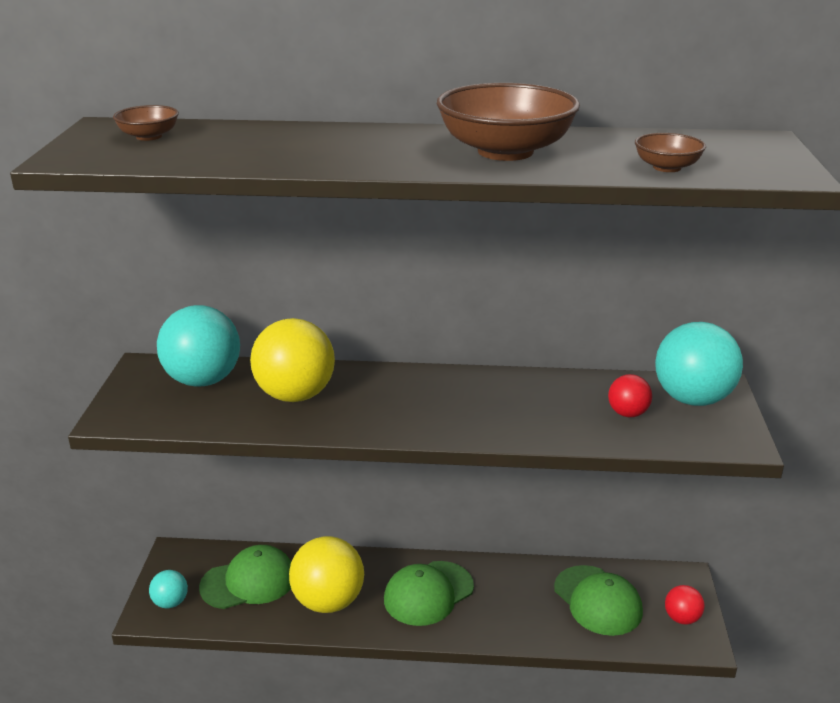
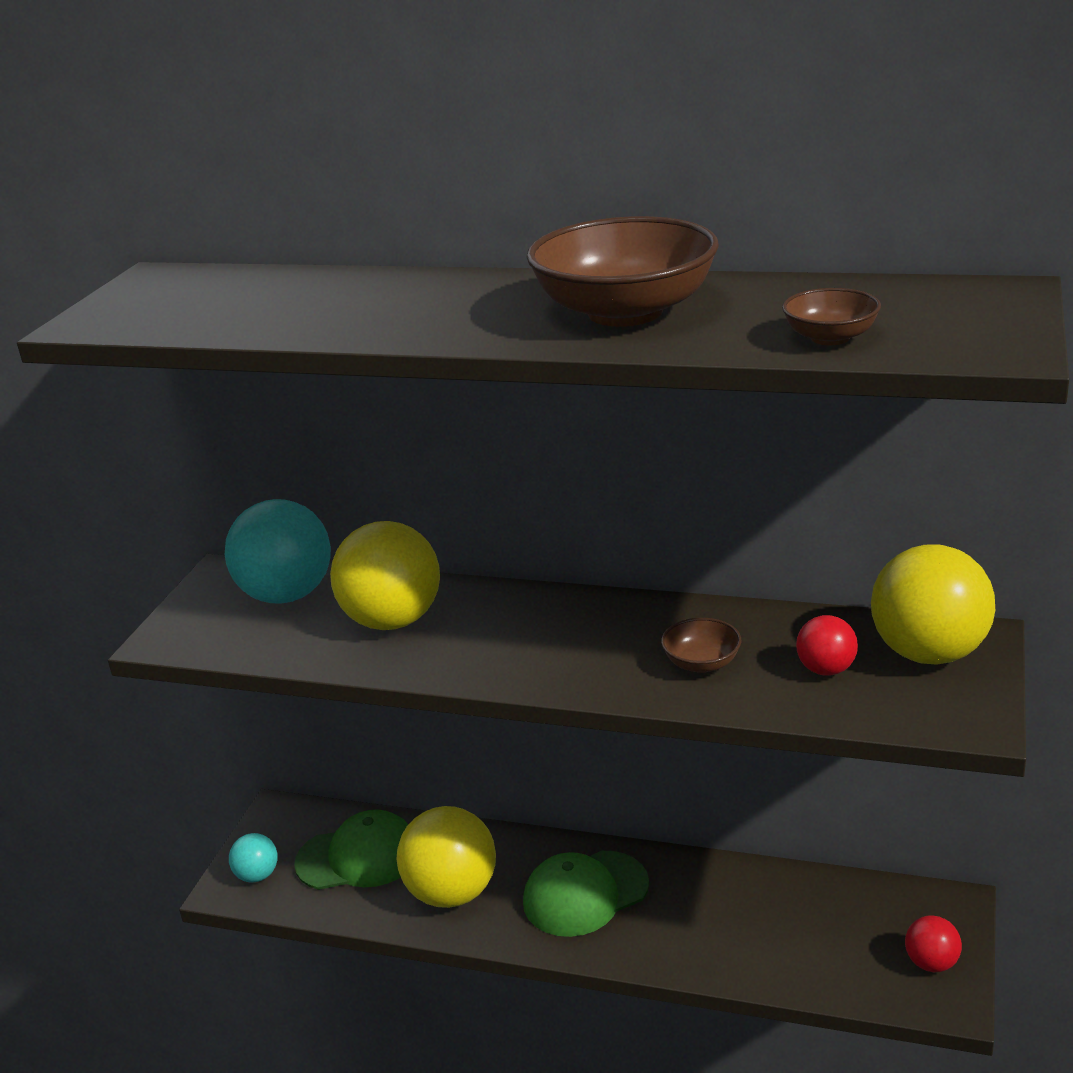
camera: 15 degrees right, 0 degrees up
(149, 136) = (196, 291): brown bowl -> brown bowl (701, 663)
(597, 600) = (816, 926): green cap -> none
(692, 399) = (929, 653): turquoise ball -> yellow ball

